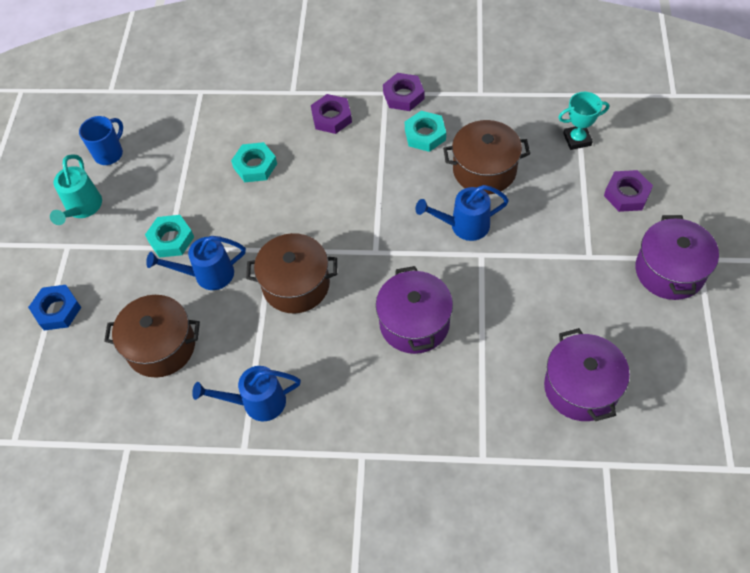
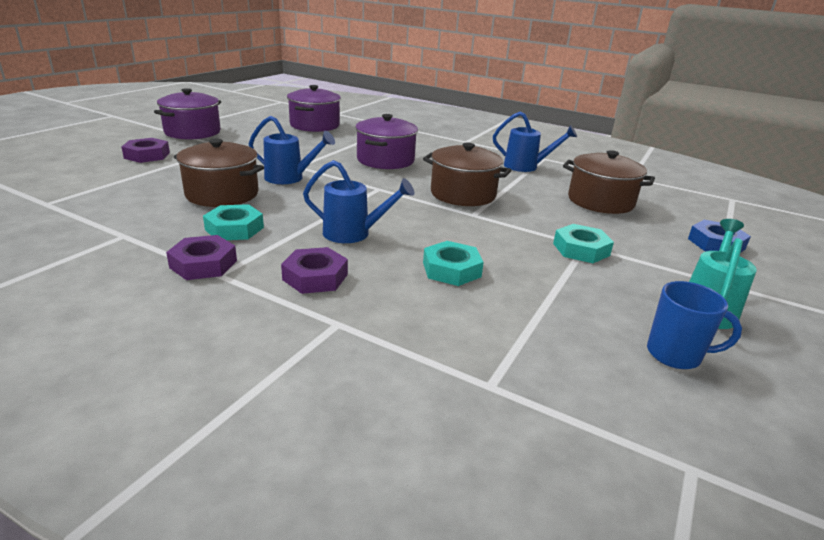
camera: 160 degrees left, 30 degrees down
(109, 153) = (675, 355): blue mug -> blue mug turned 135 degrees counterclockwise
(207, 275) = (545, 219): blue watering can -> blue watering can (353, 234)
(577, 139) = (114, 183): turquoise trophy -> none

